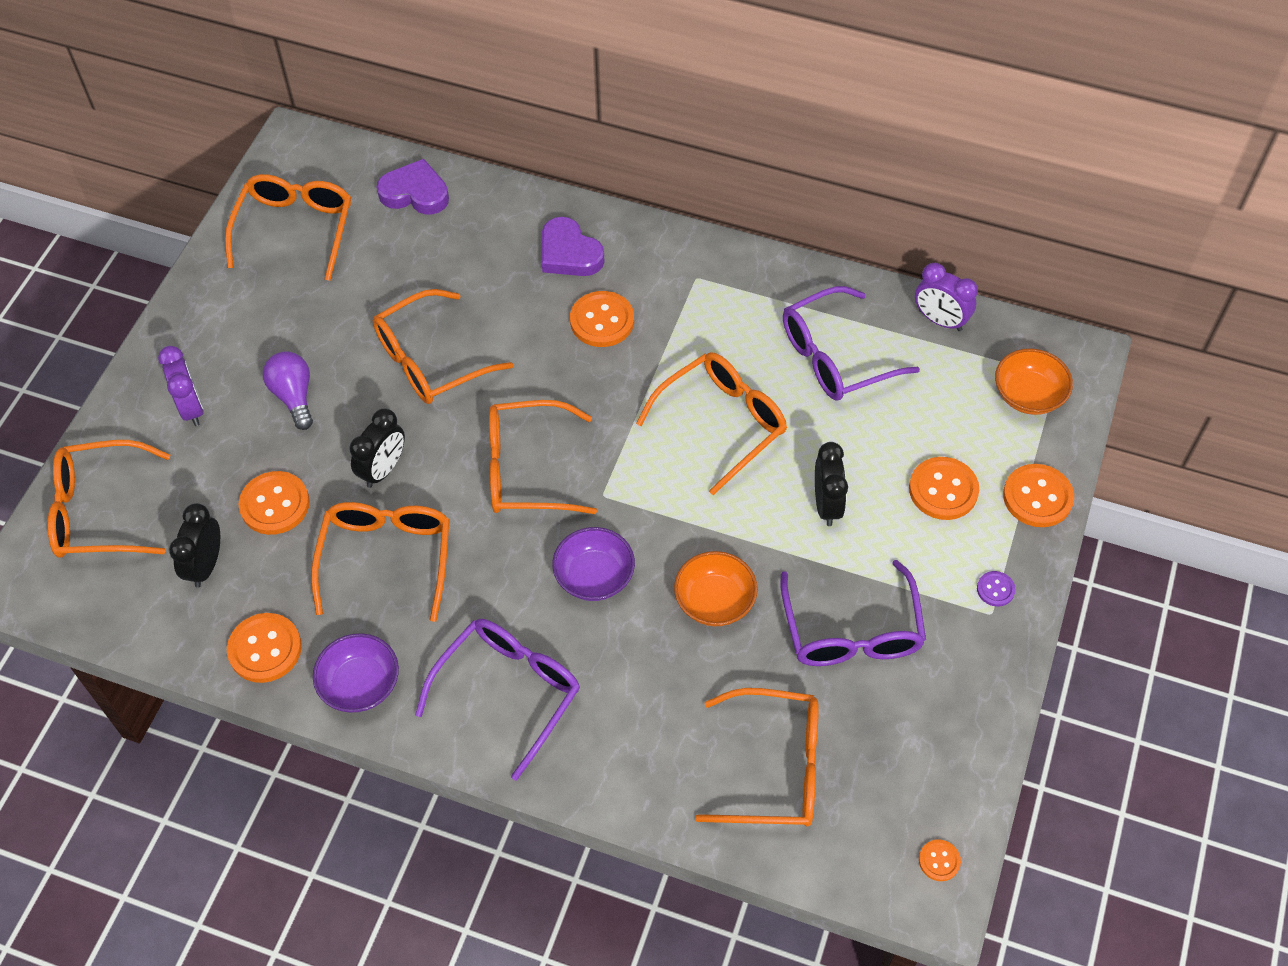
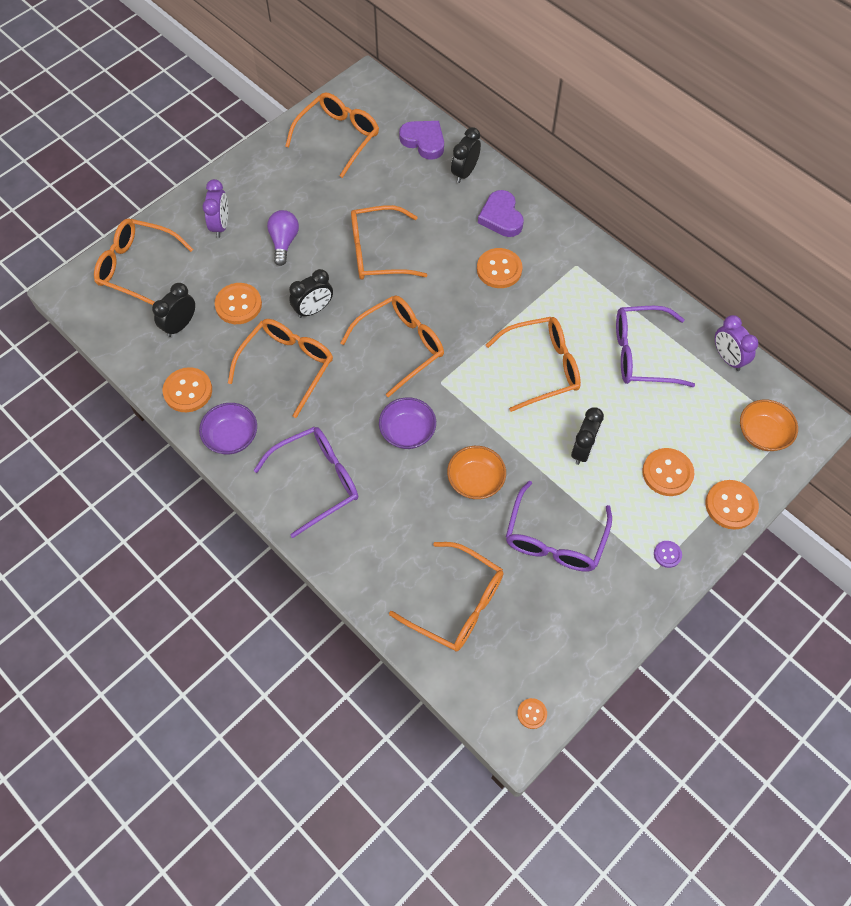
camera: 25 degrees right, 5 degrees up
(491, 213) = (464, 172): none -> black clock
(526, 469) = (401, 346): orange glasses -> orange glasses turned 120 degrees clockwise

